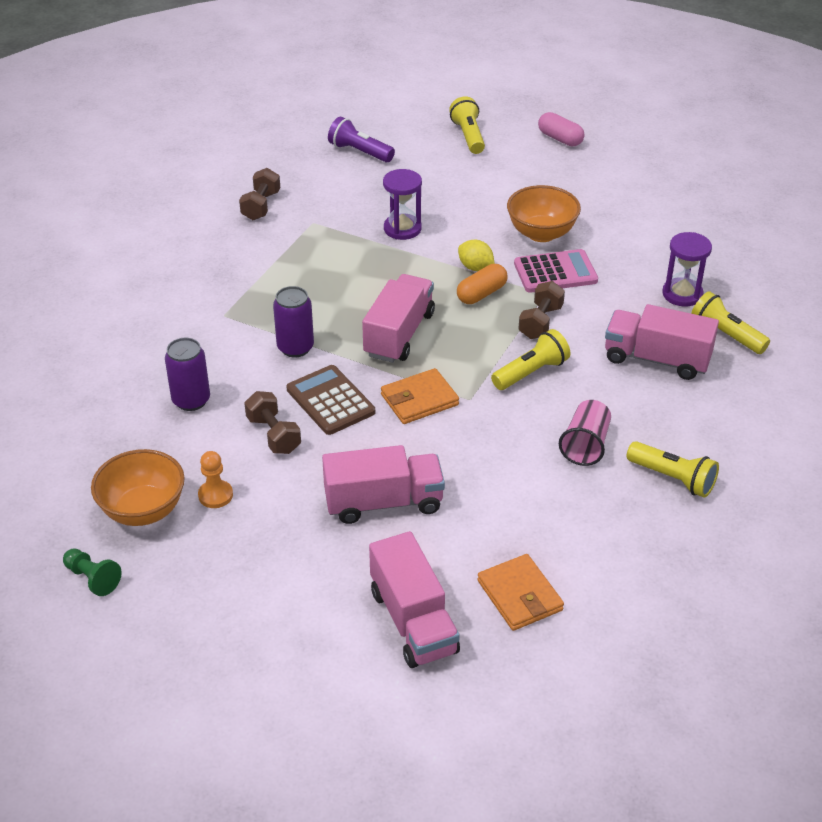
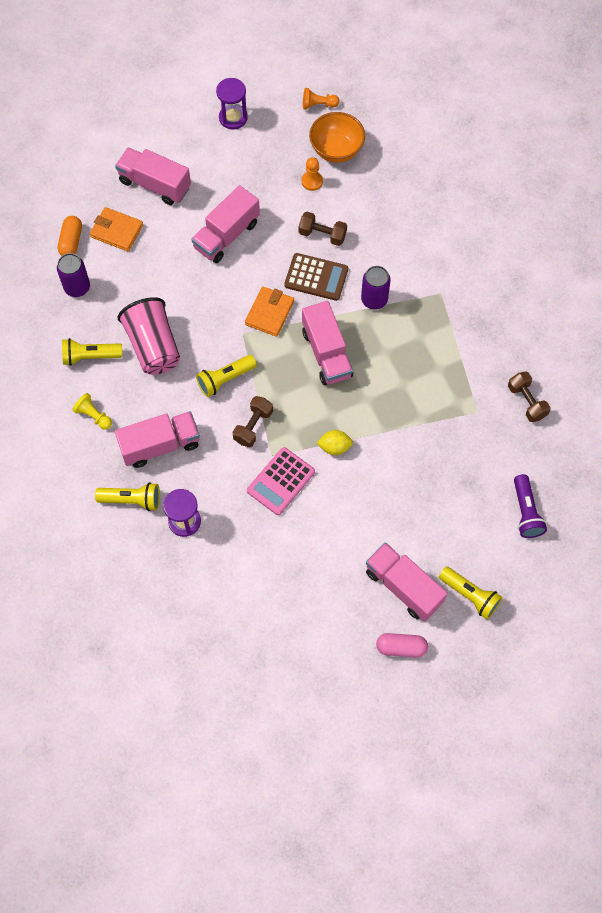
camera: 140 degrees right, 25 degrees up
(92, 578) = (318, 105): green pawn -> orange pawn
(191, 400) = (388, 224): purple can -> purple can (77, 287)
(360, 152) = (526, 512): purple flashlight -> purple flashlight turned 90 degrees clockwise
(402, 229) = (415, 450): purple hourglass -> purple hourglass (233, 118)
(481, 294) = (309, 425): orange capsule -> orange capsule (71, 241)
(518, 164) = (403, 587): none -> pink truck
(531, 372) = (225, 379): yellow flashlight -> yellow flashlight turned 45 degrees clockwise
(540, 322) = (253, 426): brown dumbbell -> brown dumbbell turned 45 degrees clockwise
(541, 233) = (321, 516): orange bowl -> none
(585, 445) = (153, 346): pink cup -> pink cup, size x1.60
(713, 422) = (94, 416): none -> yellow pawn

